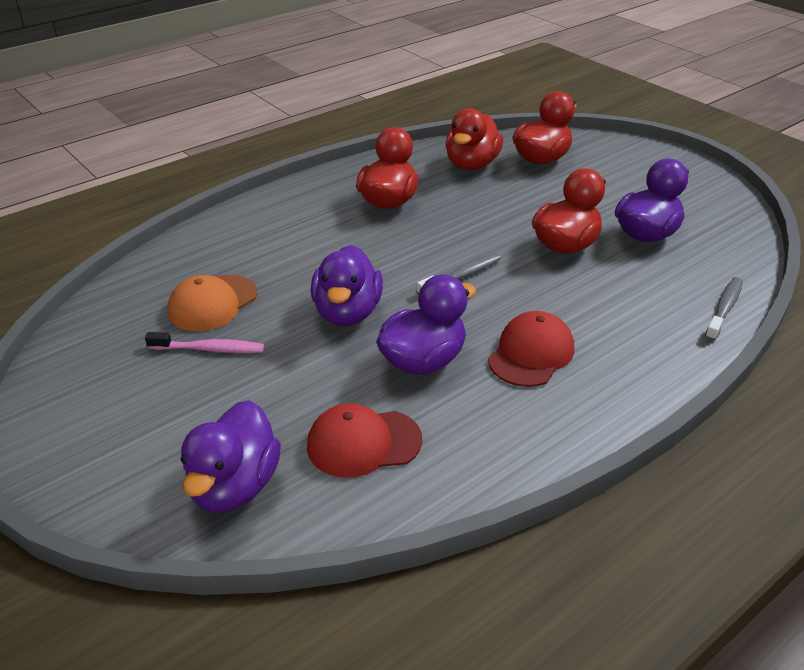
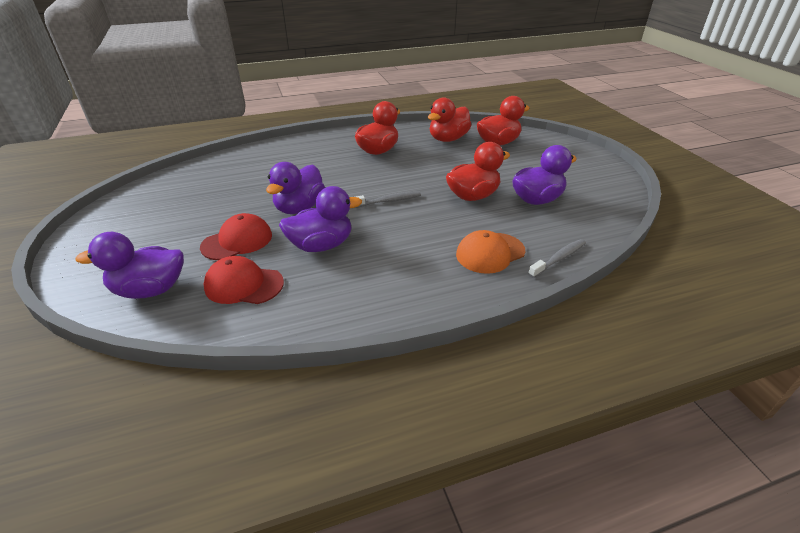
camera: 20 degrees right, 0 degrees up
(210, 349) = (205, 211): pink toothbrush -> none
(212, 303) = (228, 187): orange cap -> orange cap (490, 253)
(234, 486) = (150, 290): purple duck -> purple duck turned 45 degrees clockwise
(531, 353) = (394, 257): red cap -> red cap (237, 241)

